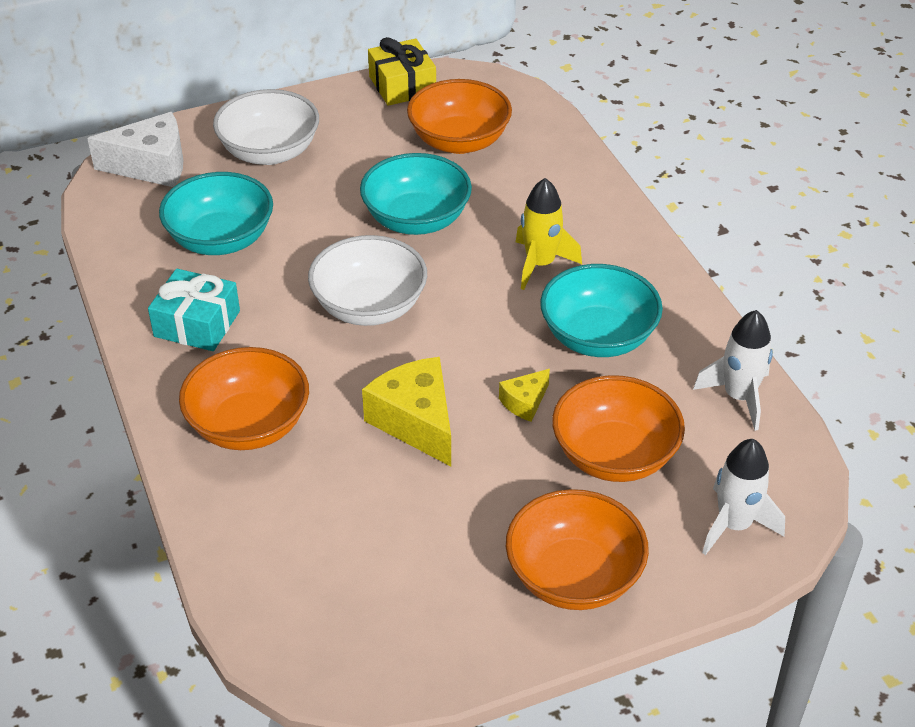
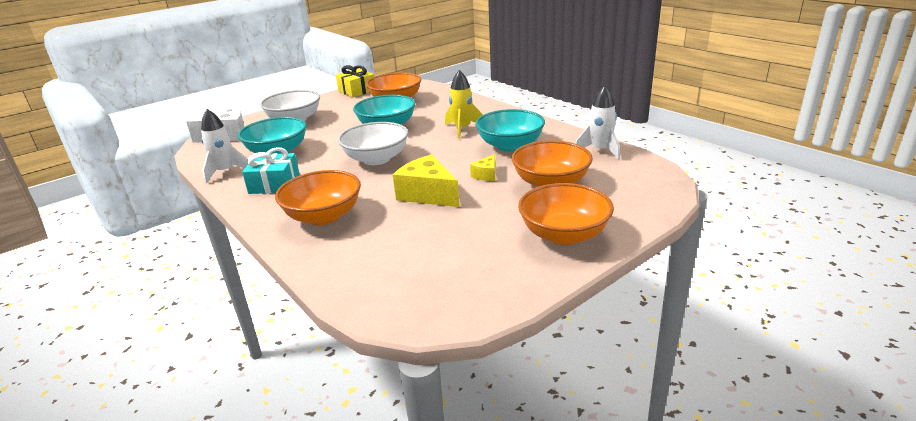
camera: 15 degrees left, 15 degrees down
(734, 525) = (638, 195): white rocket -> white rocket (225, 172)

